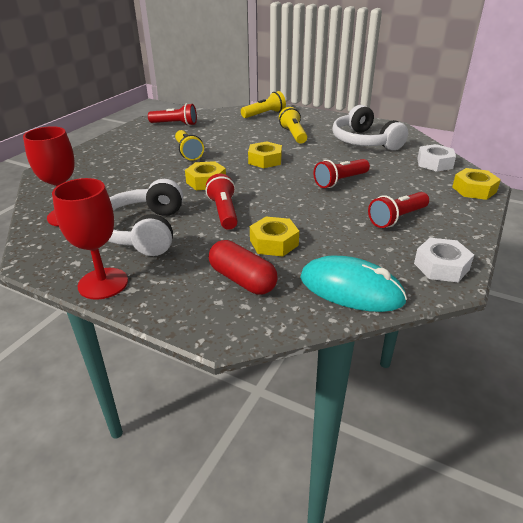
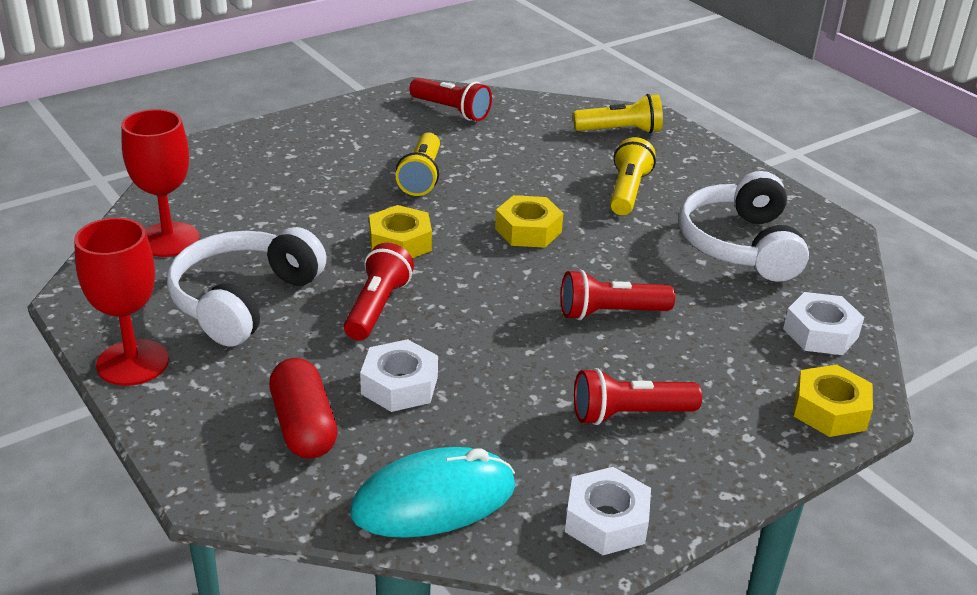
camera: 25 degrees right, 0 degrees up
(274, 243) = (399, 385): yellow nut -> white nut
(351, 289) = (434, 500): turquoise mouse -> turquoise mouse turned 75 degrees counterclockwise

